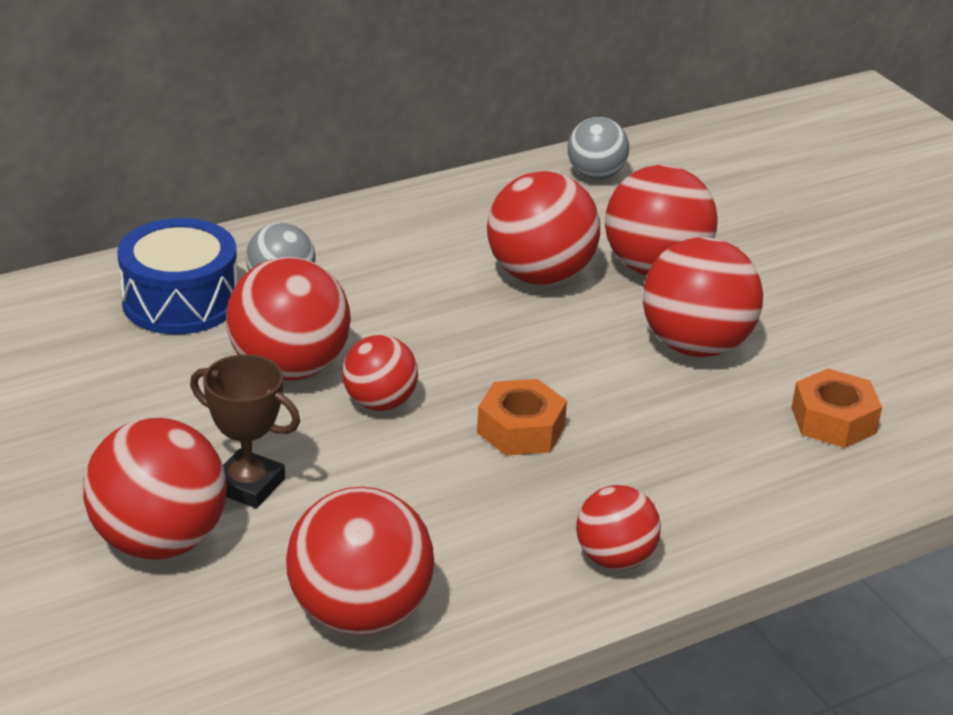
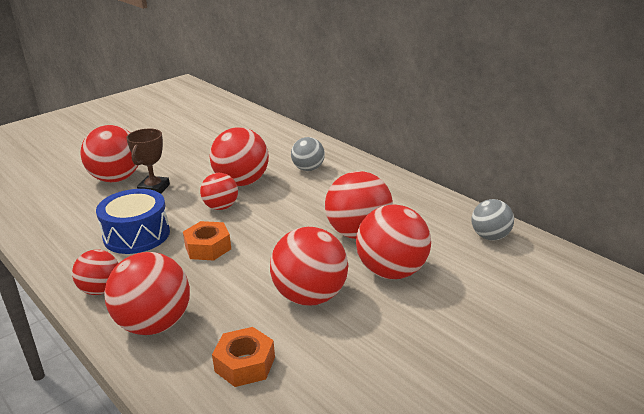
camera: 80 degrees right, 5 degrees down
(180, 301) = (284, 151): blue drum -> blue drum (136, 235)
(360, 614) = (66, 227): red ball -> red ball (154, 324)

